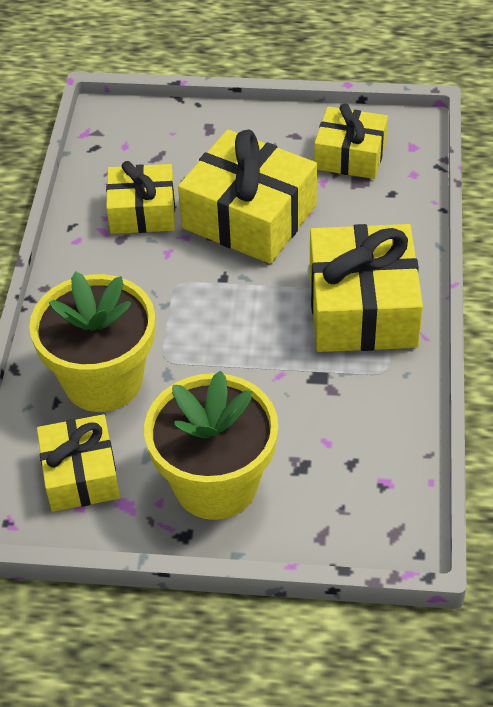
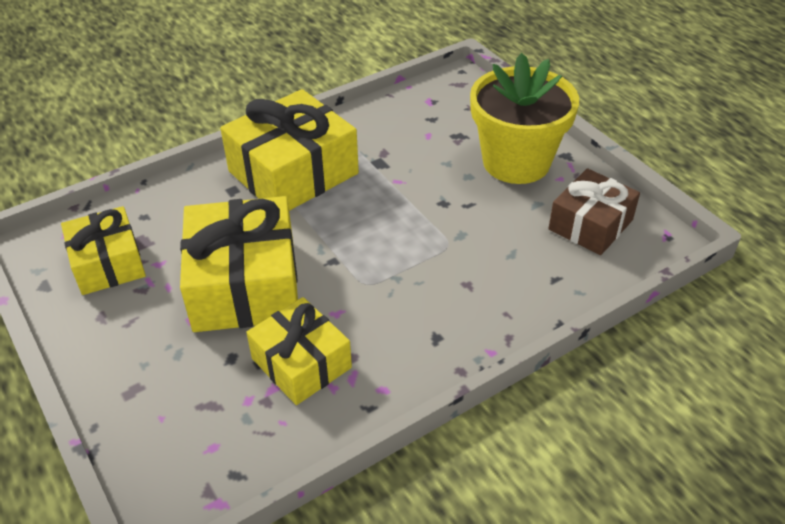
camera: 130 degrees left, 5 degrees down
(81, 474) = (590, 224): yellow gift -> brown gift
(103, 380) = (506, 265): yellow flower pot -> none

